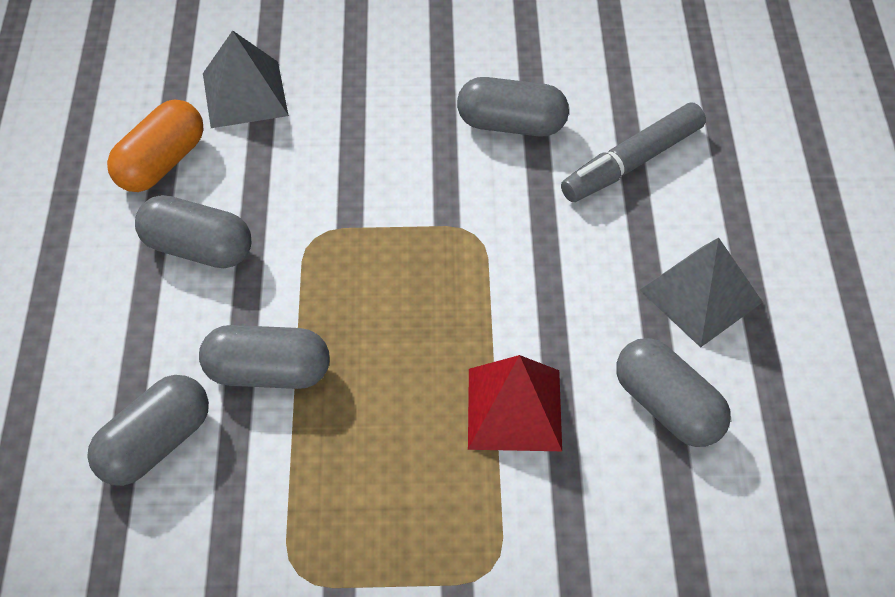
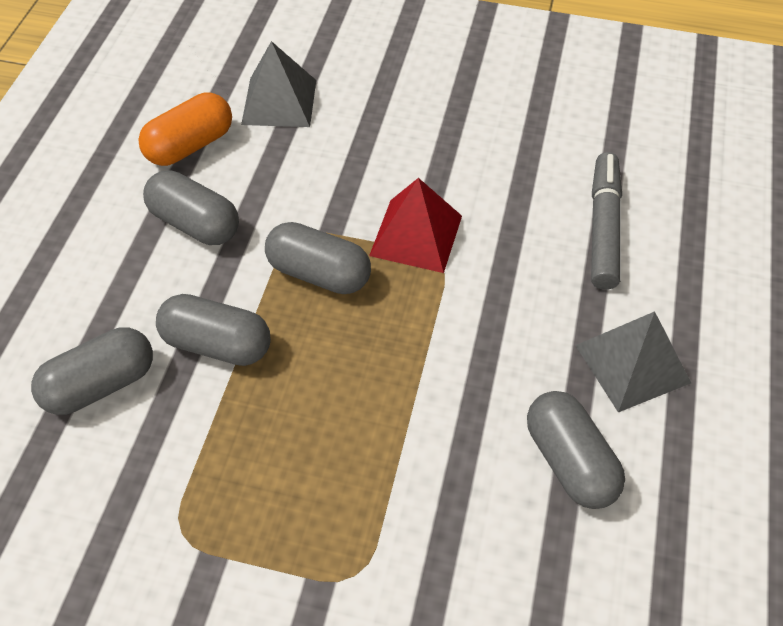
camera: 15 degrees right, 0 degrees up
(511, 124) = (502, 172): grey capsule -> grey capsule (319, 273)
(514, 409) = (425, 429): red pyramid -> red pyramid (416, 235)
(632, 162) = (603, 228): grey marker -> grey marker turned 120 degrees clockwise

